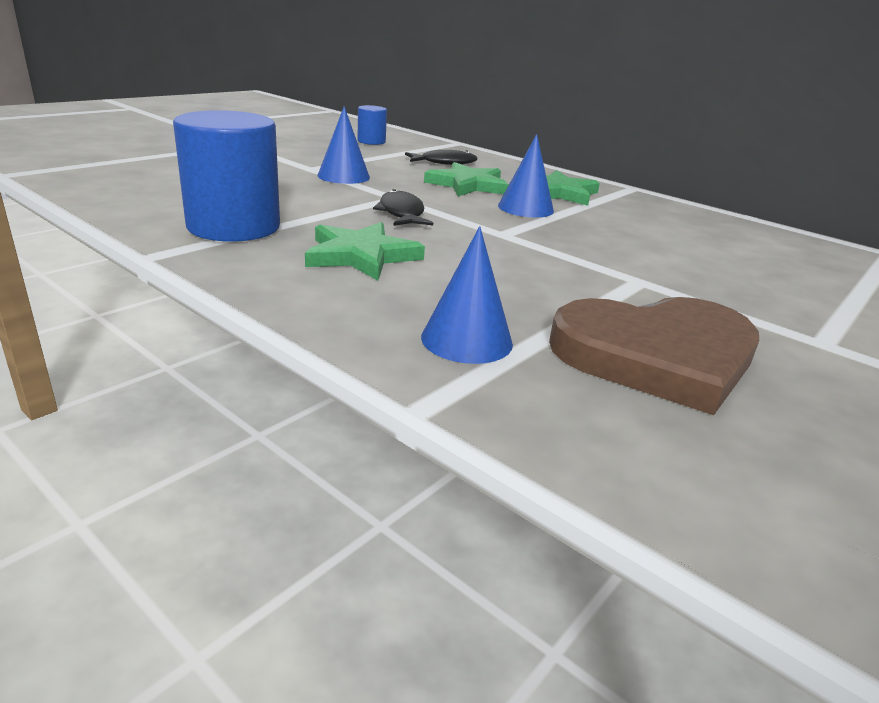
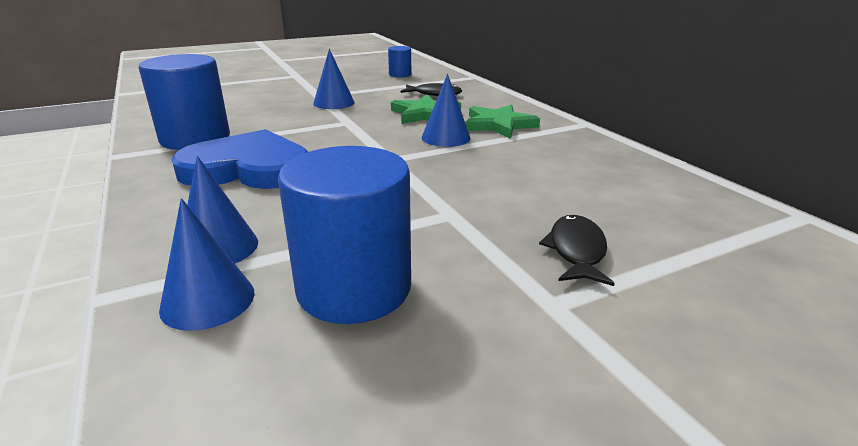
camera: 25 degrees right, 0 degrees up
(361, 256) = (248, 168): green star -> blue heart
(402, 213) = (332, 136): black fish -> black fish (576, 251)
(541, 390) = (208, 300): none -> blue cone
(657, 356) = (354, 288): brown heart -> blue cylinder

